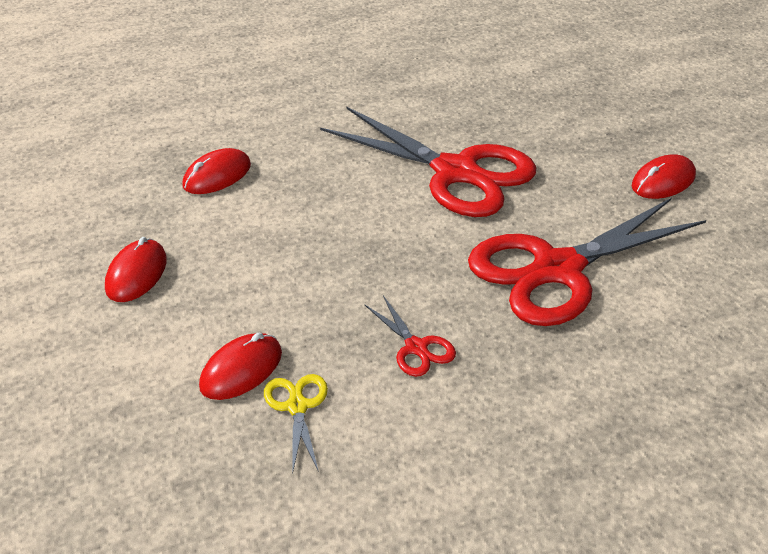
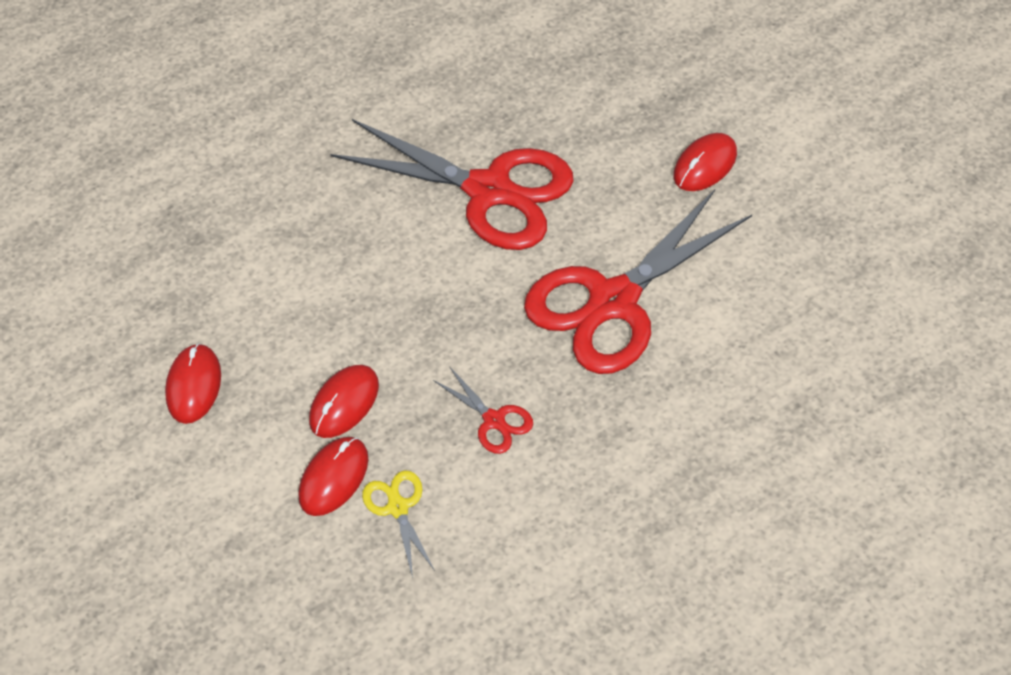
camera: 10 degrees left, 15 degrees up
(217, 175) = (236, 240): red mouse -> red mouse (344, 403)

